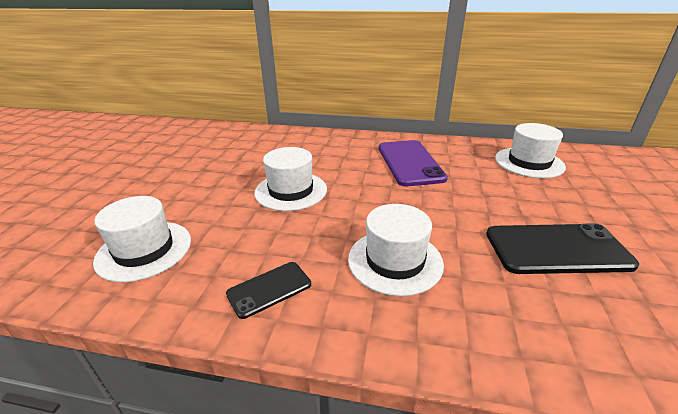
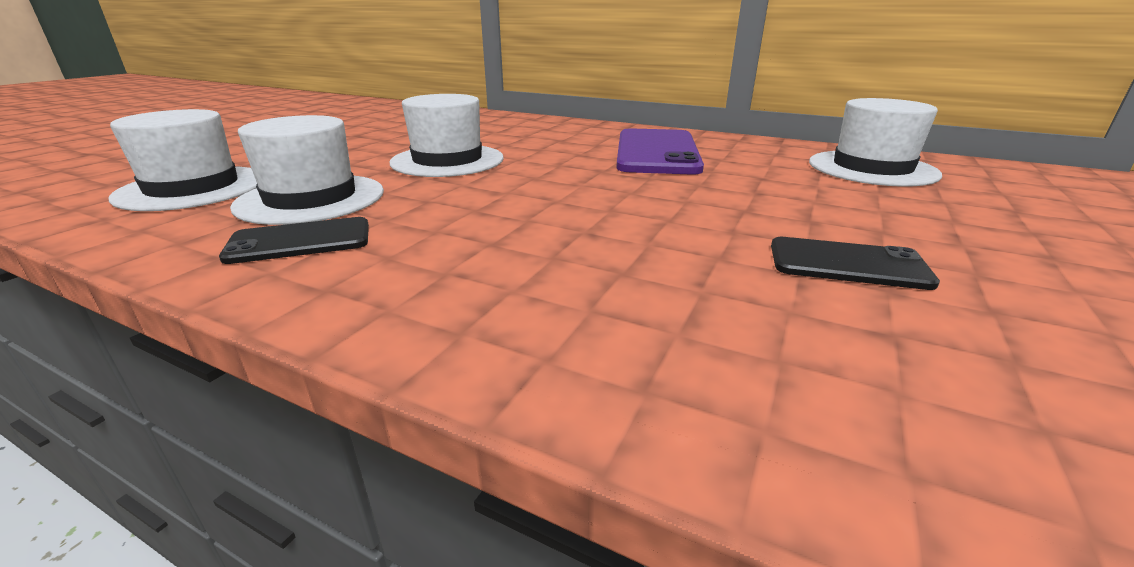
camera: 15 degrees right, 5 degrees down
(395, 261) = (525, 239): white hat -> white hat (311, 199)
(556, 249) = (847, 264): black phone -> black phone, size x0.56

